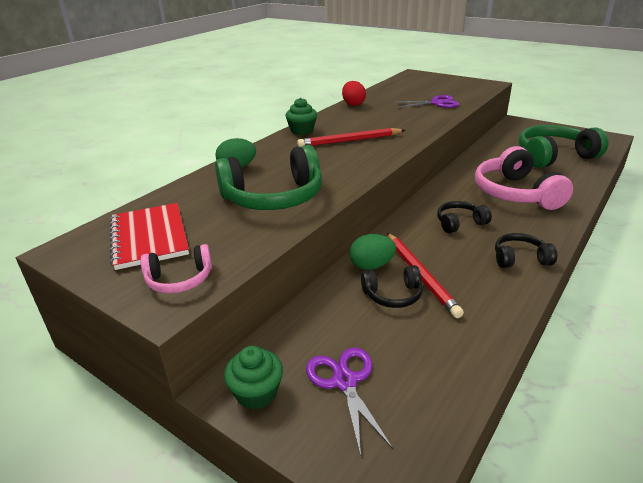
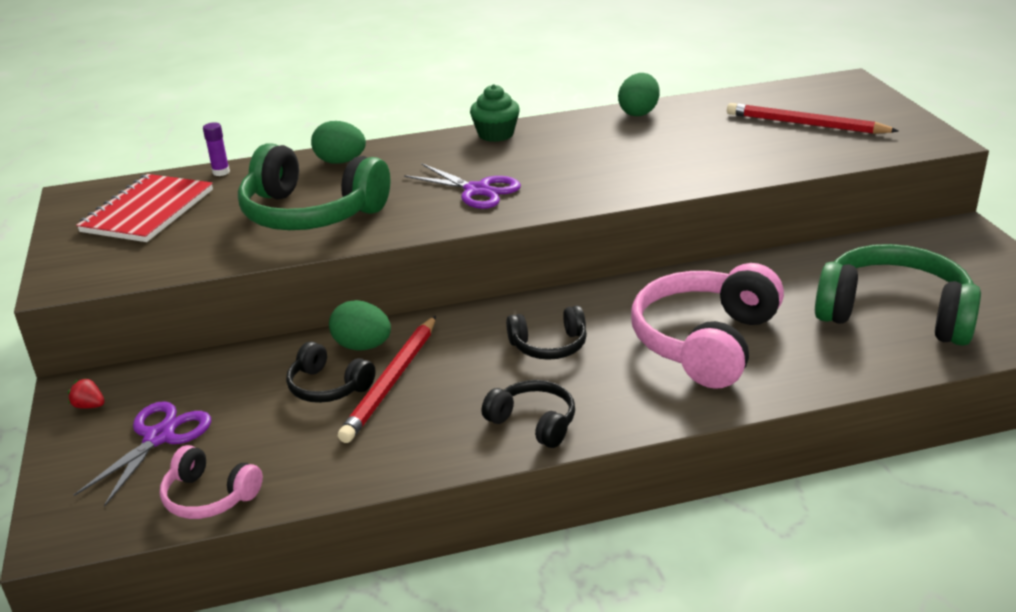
camera: 40 degrees right, 0 degrees up
(162, 198) = (221, 172): none -> purple glue stick
(179, 280) = (105, 263): pink headphones -> pink headphones (209, 497)
(256, 393) = (89, 406): green cupcake -> red strawberry
(350, 140) = (523, 170): red pencil -> red pencil (806, 124)
(353, 104) = (639, 112): red egg -> green egg
(437, 103) = (763, 149): purple scissors -> purple scissors (477, 190)
(459, 223) = (549, 346): black headphones -> black headphones turned 150 degrees clockwise

